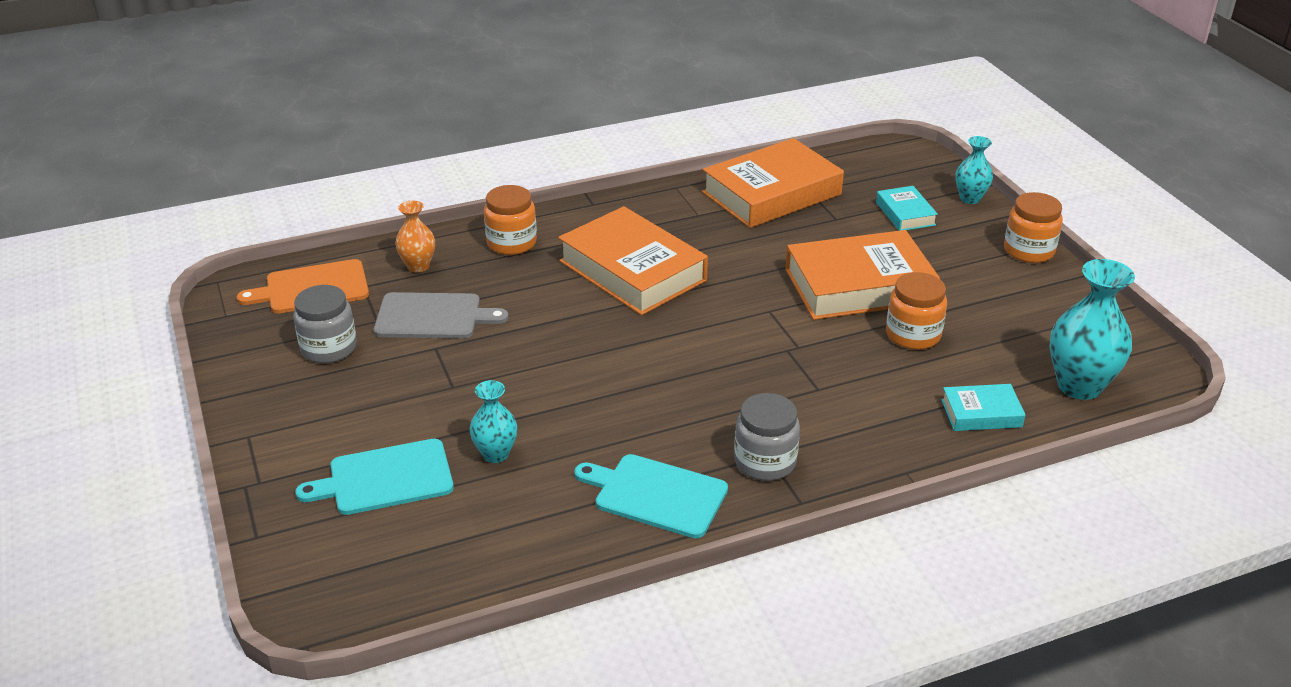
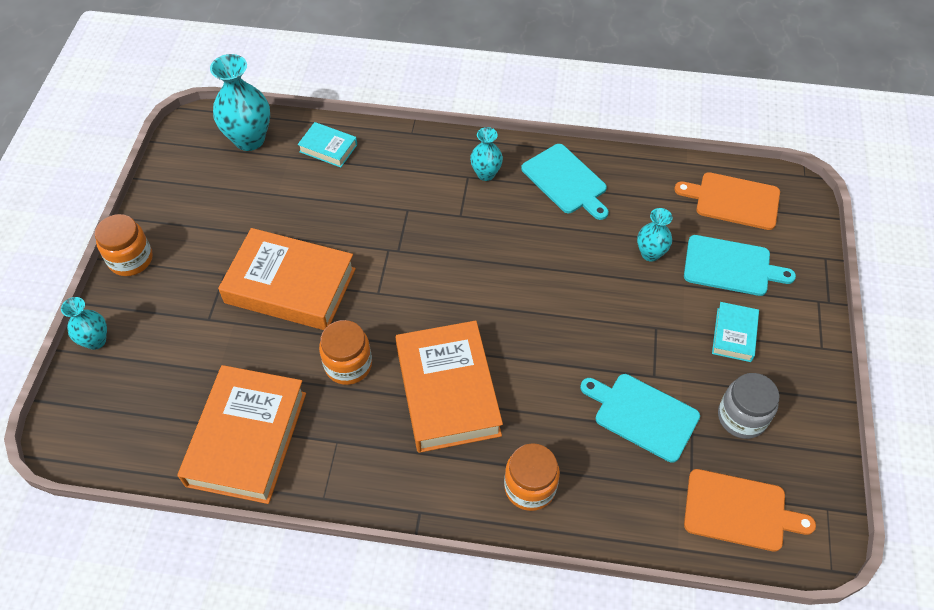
camera: 150 degrees left, 20 degrees up
(409, 562) = (733, 200): none -> orange cutting board
(418, 266) = (631, 495): orange vase -> none
(433, 316) = (642, 415): grey cutting board -> turquoise cutting board
(765, 462) = (486, 174): grey jar -> turquoise vase
(771, 193) = (247, 438): orange book -> orange book turned 75 degrees counterclockwise
(905, 214) = (168, 349): turquoise book -> turquoise book (734, 335)
(913, 335) = (302, 223): orange jar -> orange jar (348, 365)

